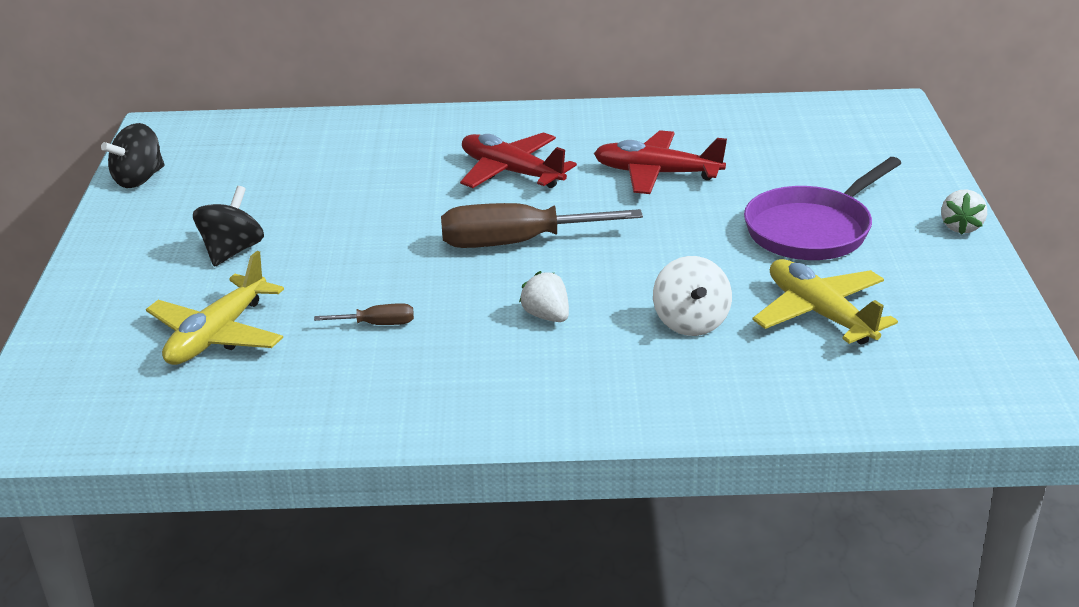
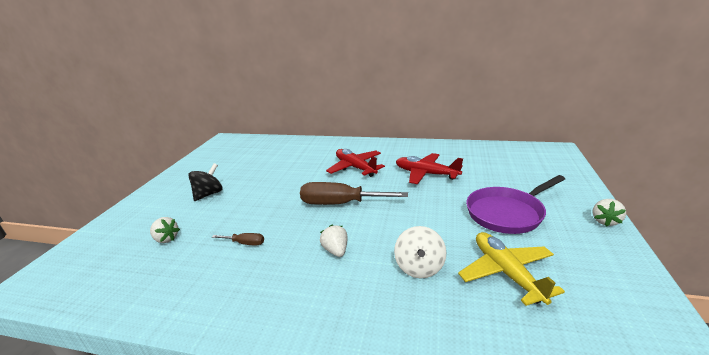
camera: 15 degrees right, 5 degrees down
(139, 179) = (199, 158): black spinning top -> none
(217, 335) = (166, 239): yellow plane -> white strawberry

